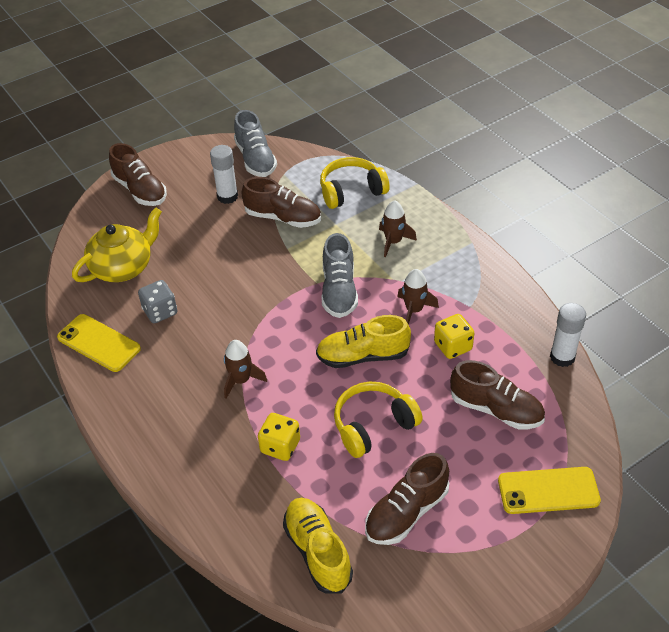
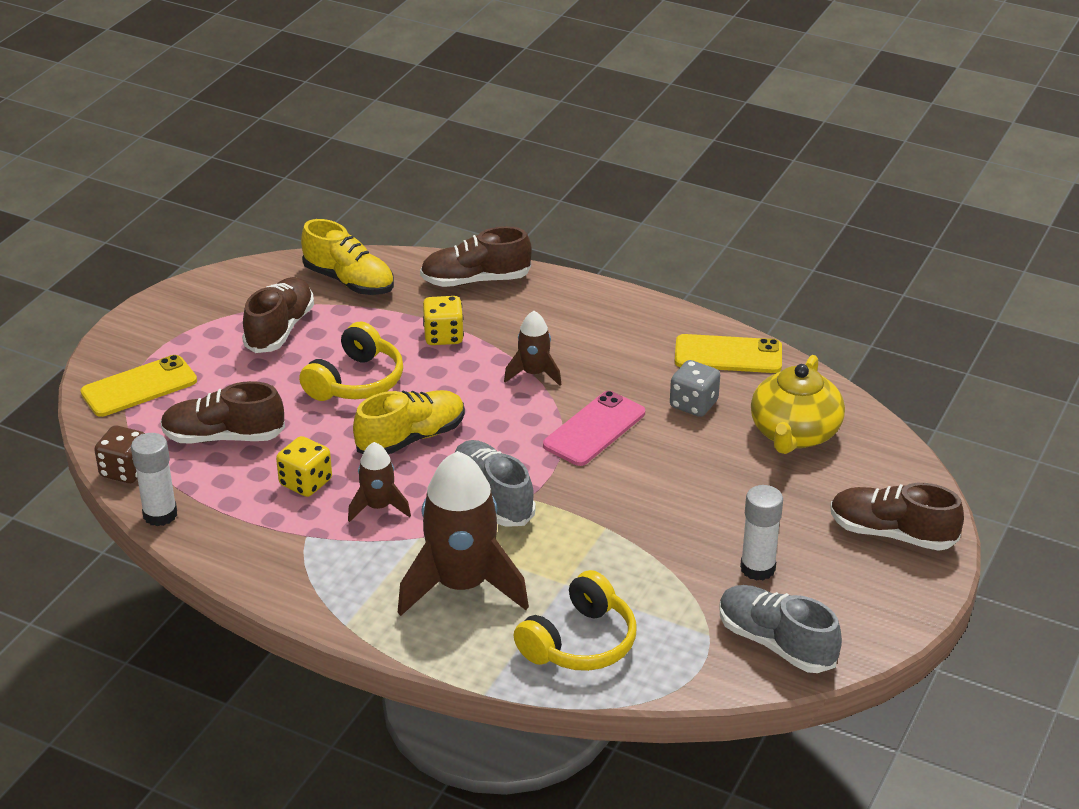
camera: 150 degrees right, 10 degrees down
(238, 317) = (594, 429): none -> pink phone
(283, 218) = (648, 565): brown shoe -> brown shoe (475, 280)
(393, 242) = (462, 585): brown rocket -> brown rocket, size x1.97
(578, 405) = (125, 471): none -> brown dice

